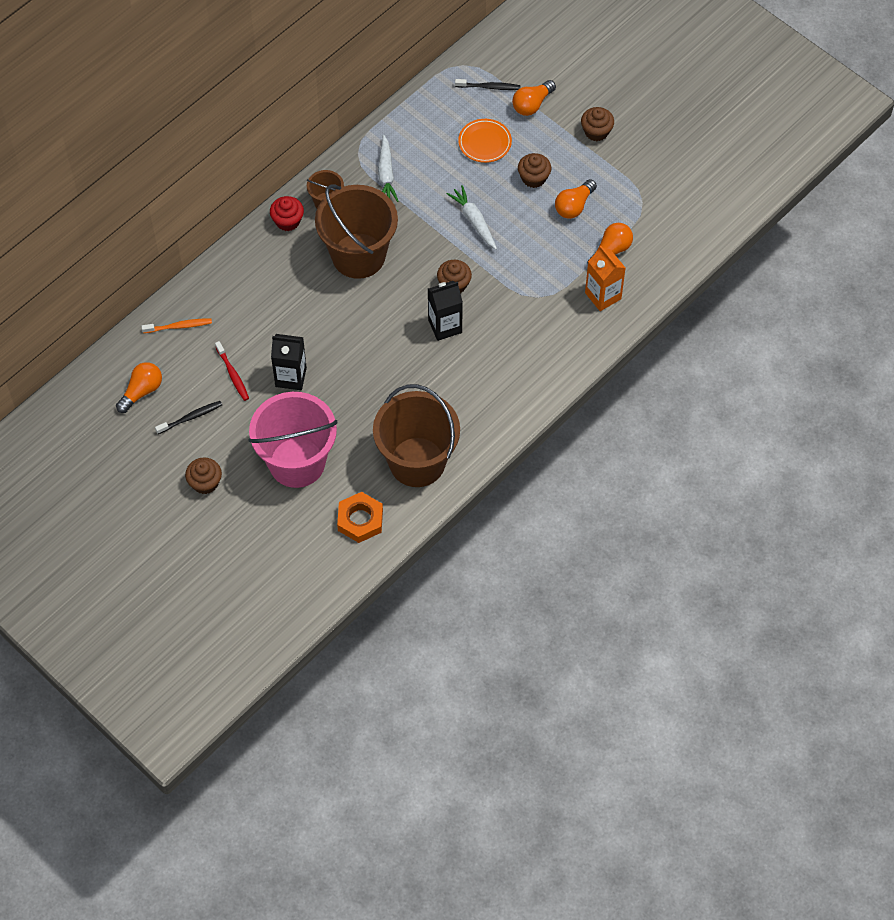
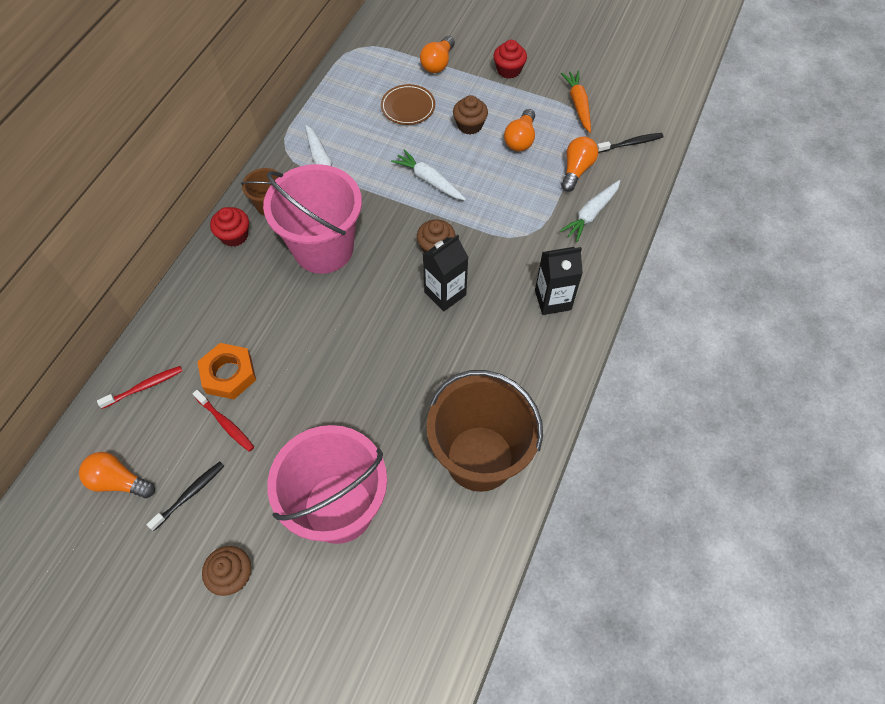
camera: 20 degrees left, 0 degrees up
(141, 391) = (119, 481): orange light bulb -> orange light bulb turned 90 degrees counterclockwise
(179, 326) = (144, 387): orange toothbrush -> red toothbrush
(291, 377) = (295, 404): black carton -> black carton (553, 300)
(358, 256) = (323, 248): brown bucket -> pink bucket
(360, 520) = (443, 557): orange nut -> orange nut (229, 374)
(485, 142) = (408, 107): orange plate -> brown plate
(489, 87) = (391, 59): black toothbrush -> black toothbrush (631, 143)
(596, 131) = (508, 70): brown cupcake -> red cupcake
(603, 296) = (591, 214): orange carton -> white carrot
(645, 187) = (578, 105): none -> orange carrot

